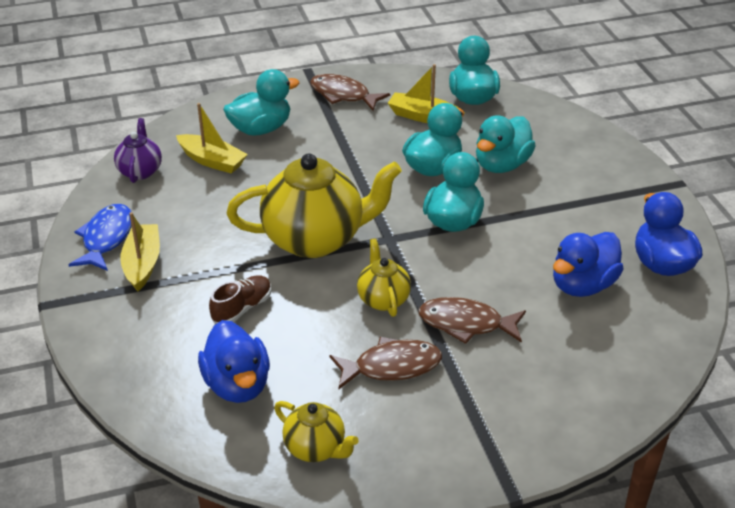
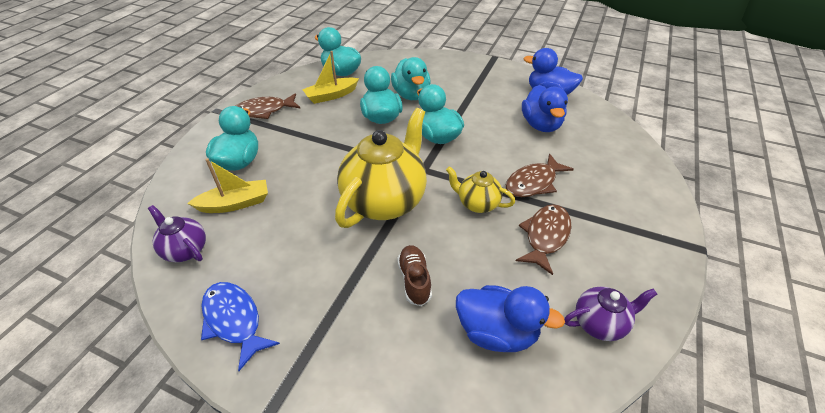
camera: 50 degrees left, 5 degrees up
(142, 264) = (295, 313): yellow boat -> none
(316, 448) = (599, 323): yellow teapot -> purple teapot

